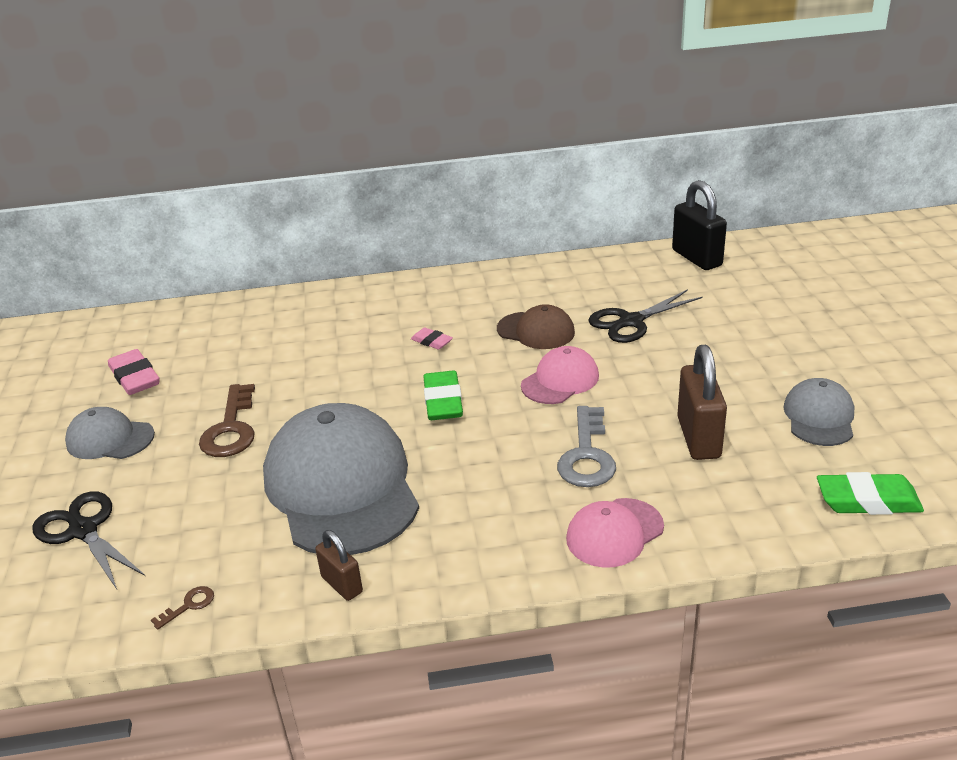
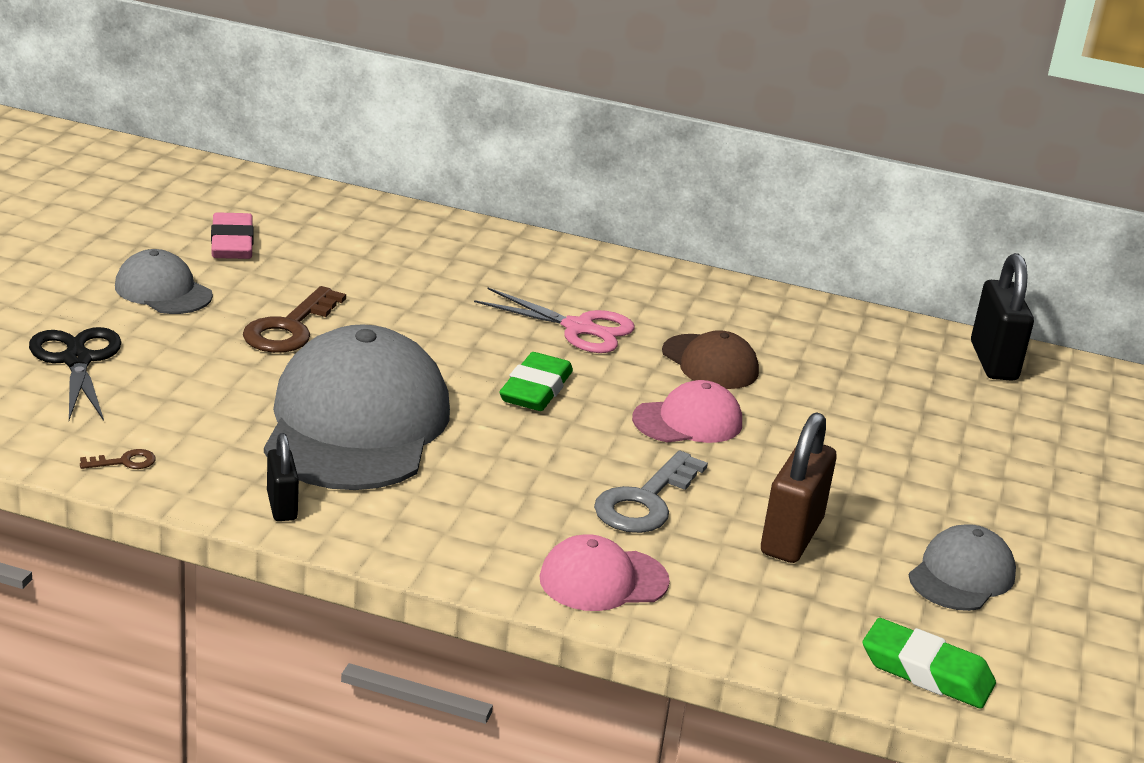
camera: 20 degrees right, 5 degrees down
(342, 584) = (282, 506): brown padlock -> black padlock
(432, 342) = (578, 328): pink eraser -> pink scissors
(631, 322) = (835, 396): black scissors -> none

